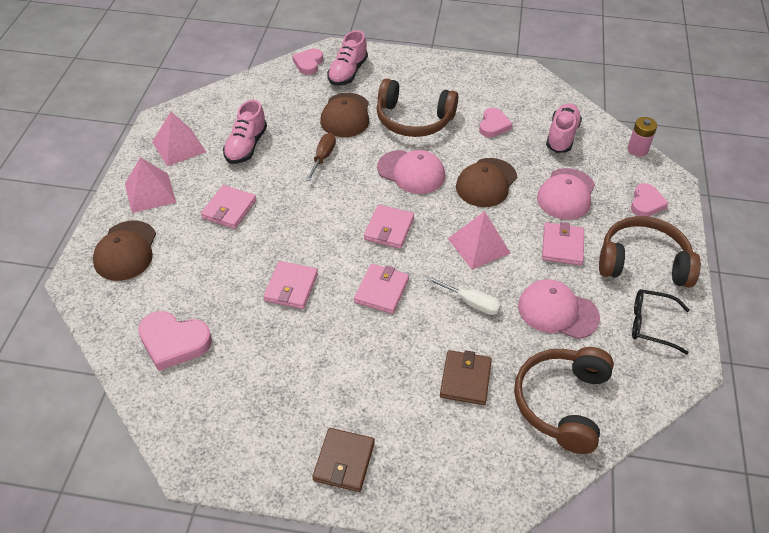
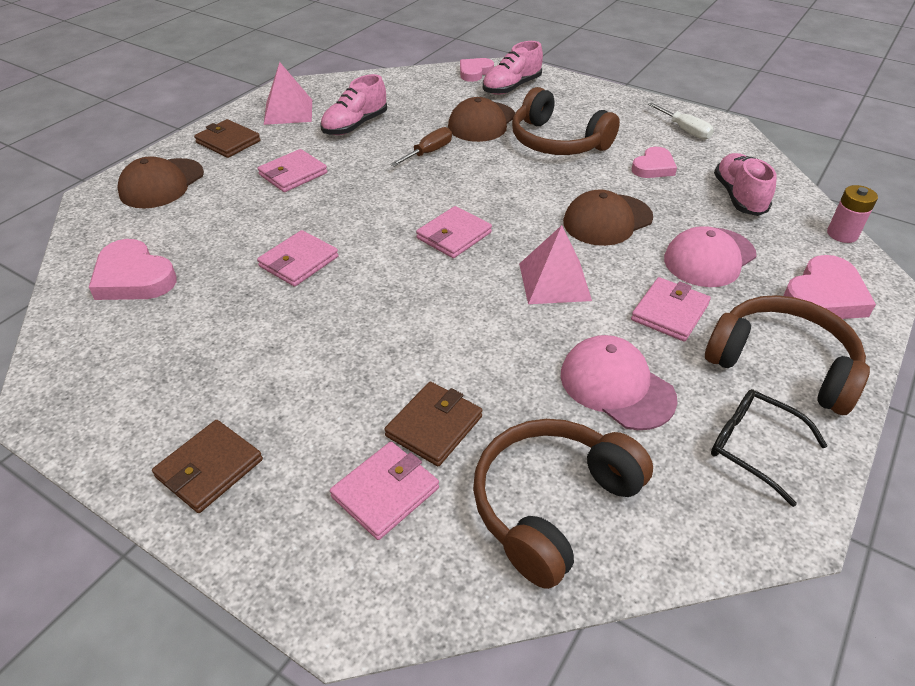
camera: 25 degrees right, 5 degrees down
(150, 192) = (228, 142): pink pyramid -> brown wallet
(381, 290) = (399, 294): pink wallet -> pink wallet (385, 492)
(411, 172) = (520, 188): pink cap -> none
(471, 303) = (502, 340): white screwdriver -> white screwdriver (685, 130)
(562, 136) = (739, 197): pink shoe -> pink shoe turned 45 degrees counterclockwise
(646, 203) = (824, 296): pink heart -> pink heart, size x1.52

